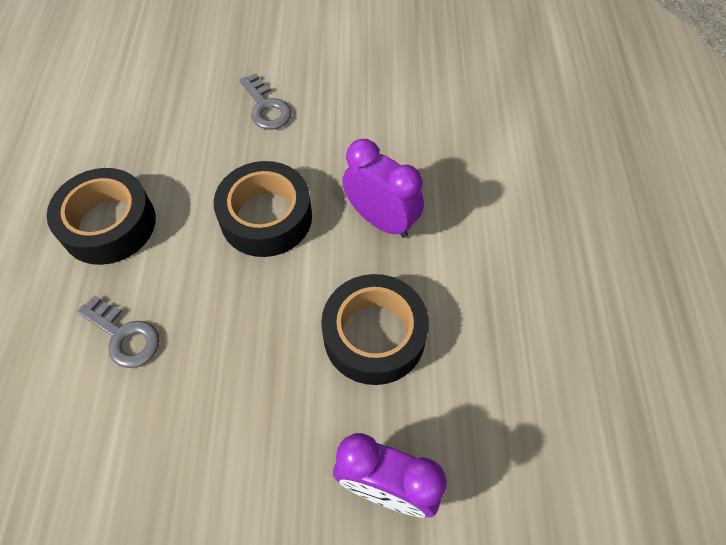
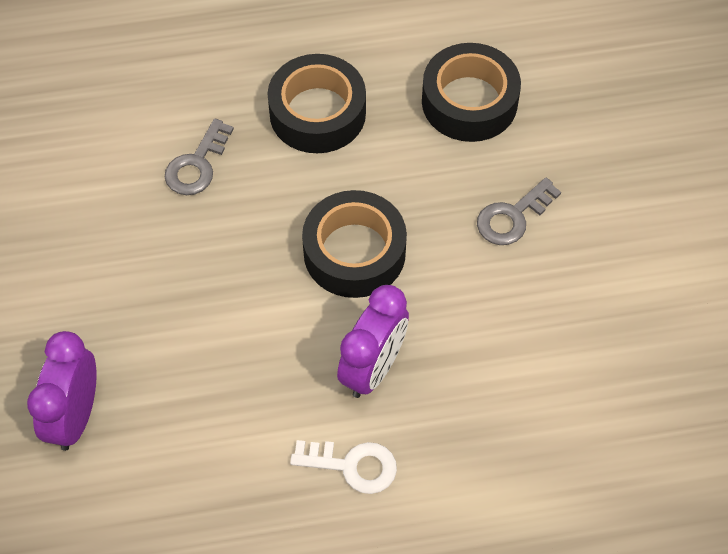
camera: 80 degrees right, 0 degrees up
(374, 335) = (228, 383): black tape -> black tape (469, 101)
(468, 248) = (352, 465): none -> white key

